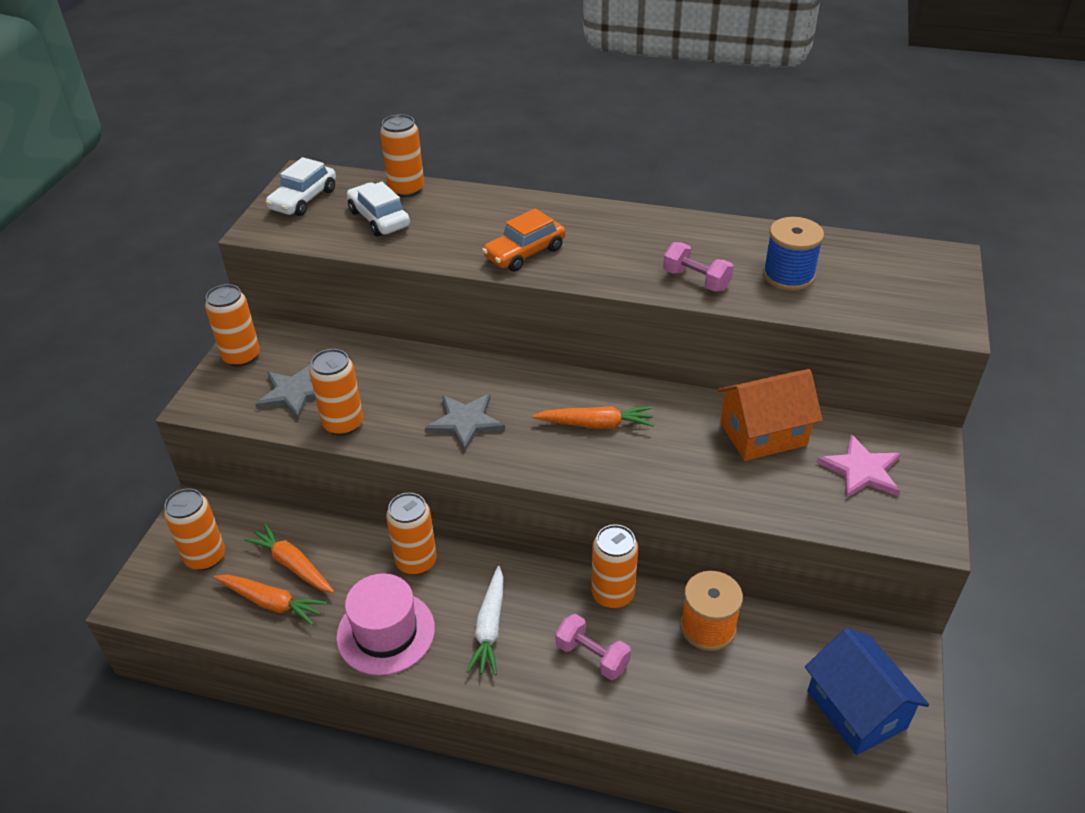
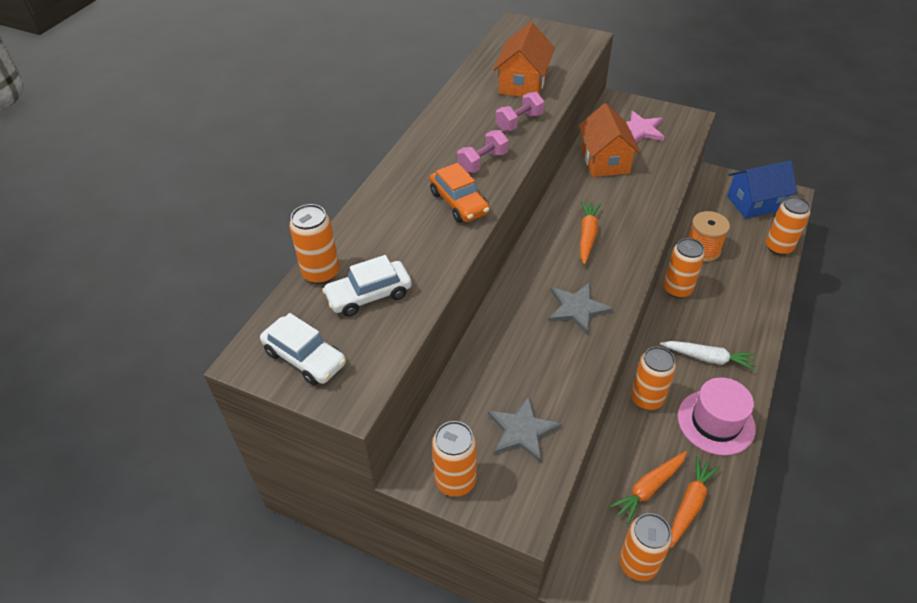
camera: 80 degrees left, 5 degrees up
(343, 424) = (570, 392): orange can -> orange can (778, 247)
(592, 656) = (728, 307): pink dumbbell -> pink dumbbell (482, 162)
(788, 275) = (523, 83): blue spool -> orange house

